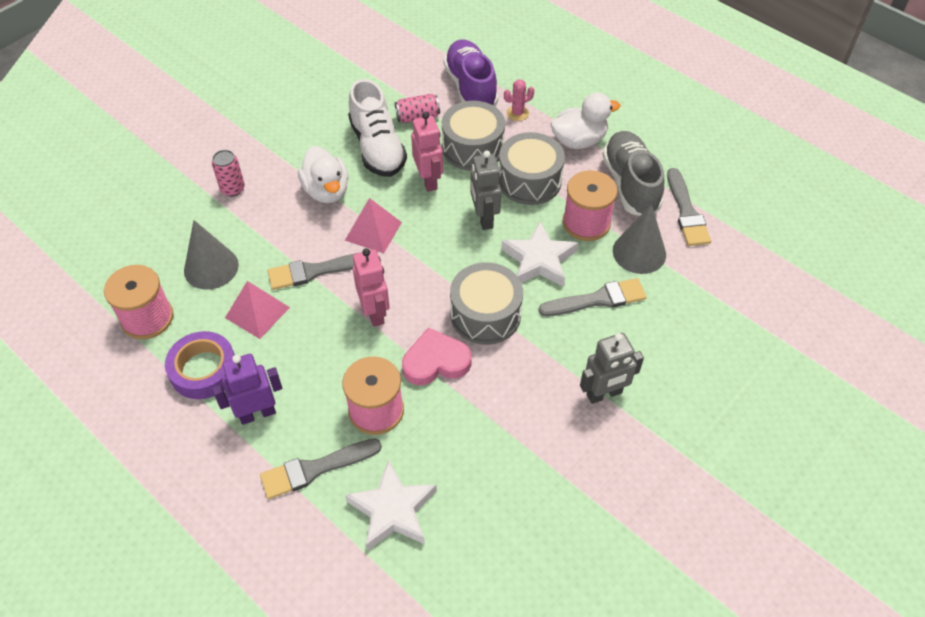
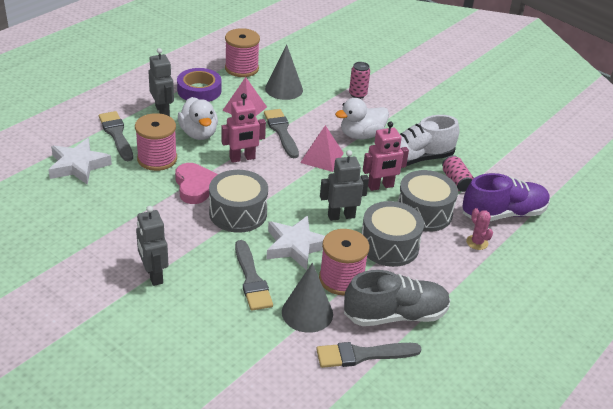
camera: 85 degrees right, 15 degrees down
(257, 413) = (162, 111): purple robot -> grey robot
(579, 140) = (449, 282): white duck -> white duck (198, 133)

